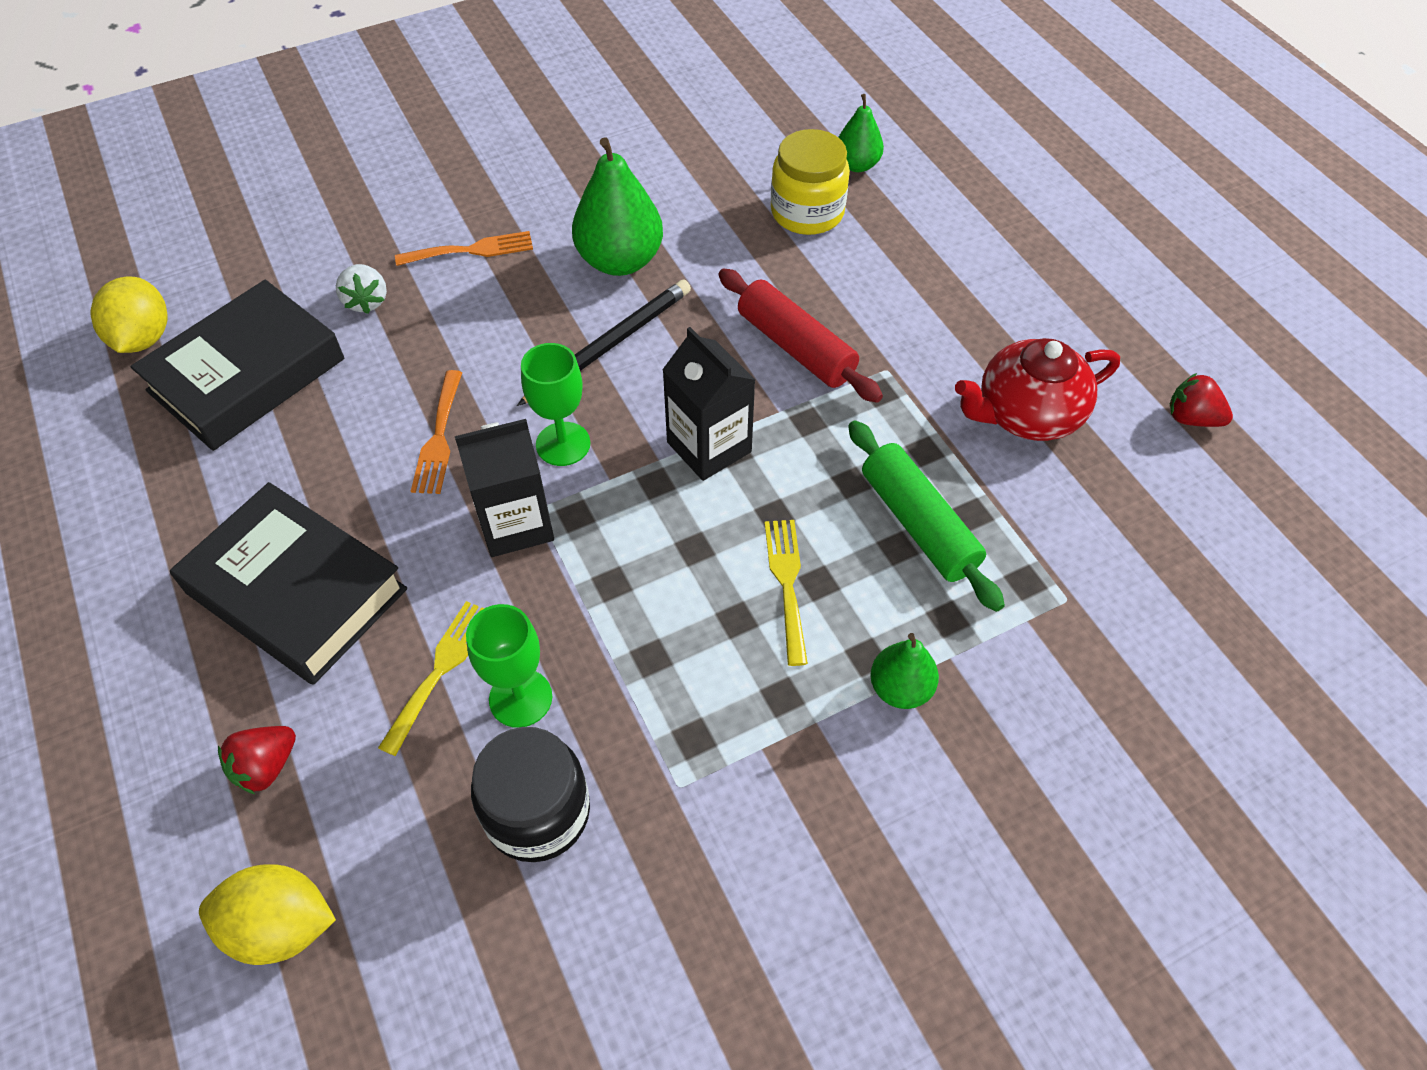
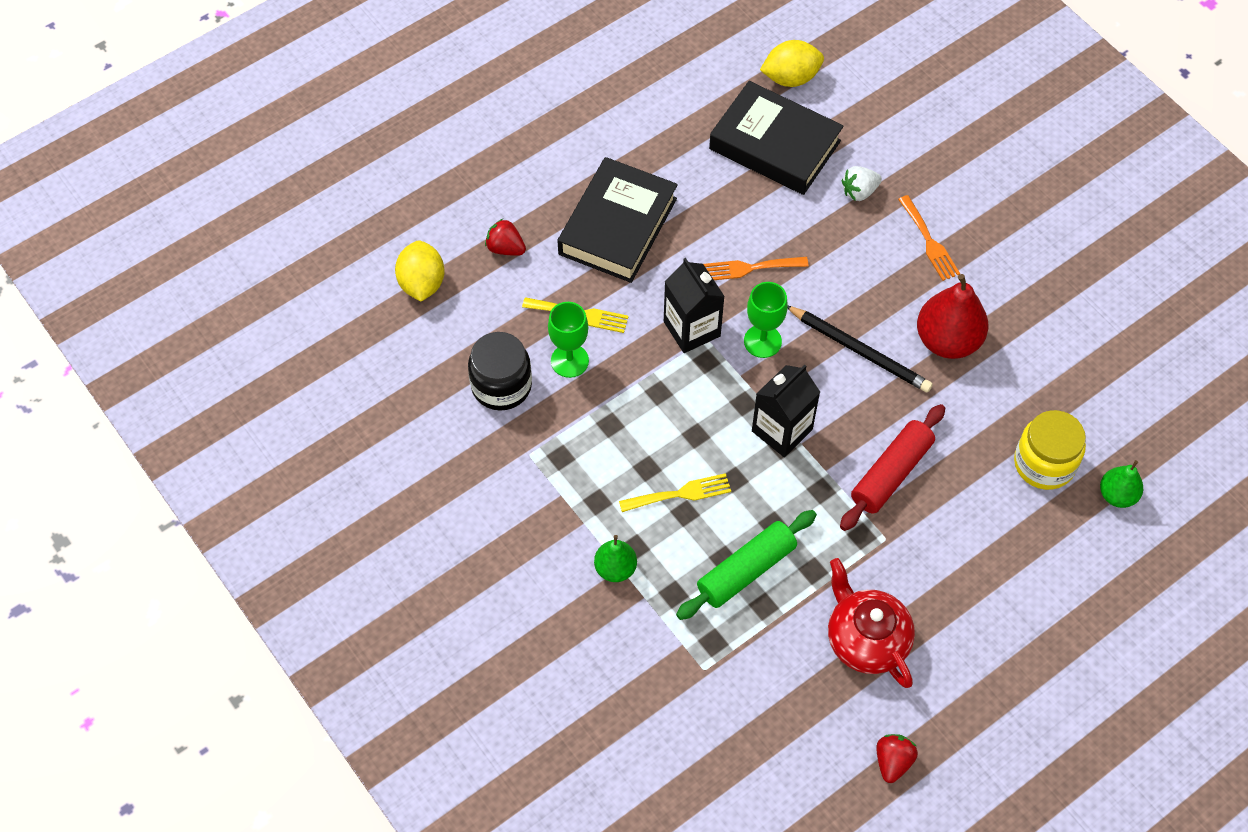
camera: 80 degrees right, 5 degrees up
(620, 261) = (947, 340): green pear -> red pear

